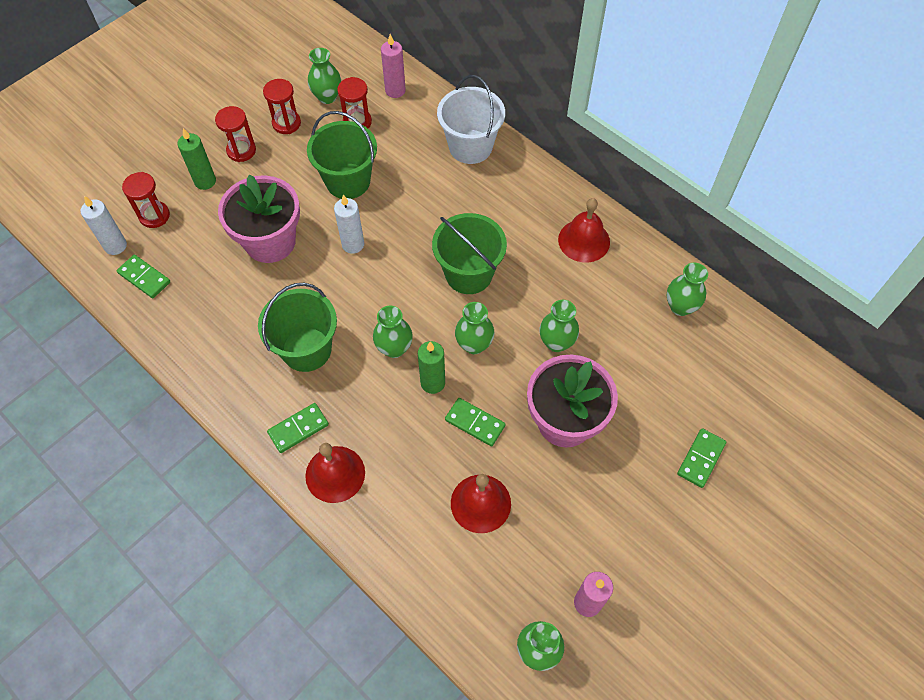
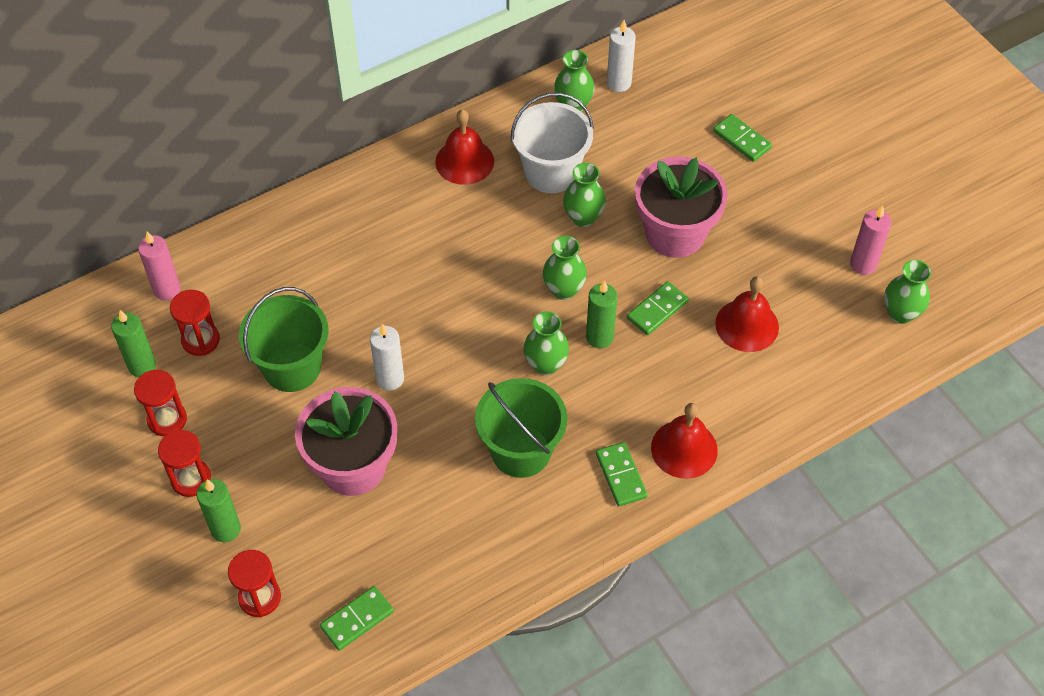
camera: 75 degrees left, 5 degrees down
(115, 246) = (292, 651): white candle -> white candle (619, 83)
(327, 97) = (142, 366): green vase -> green candle
(469, 274) = (471, 274): green bucket -> none
(470, 147) = (291, 232): white bucket -> white bucket (551, 172)

